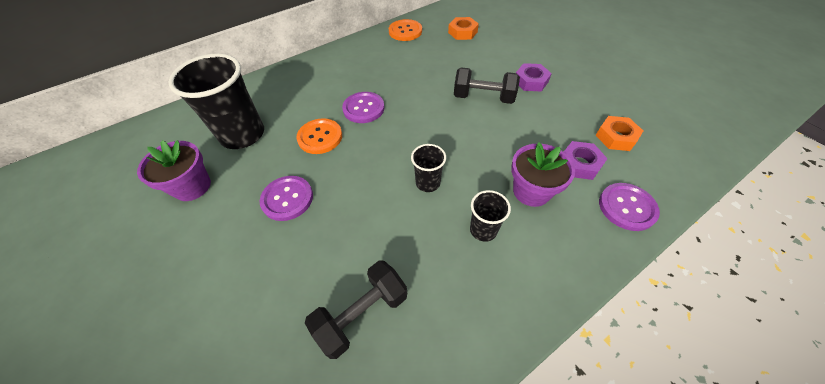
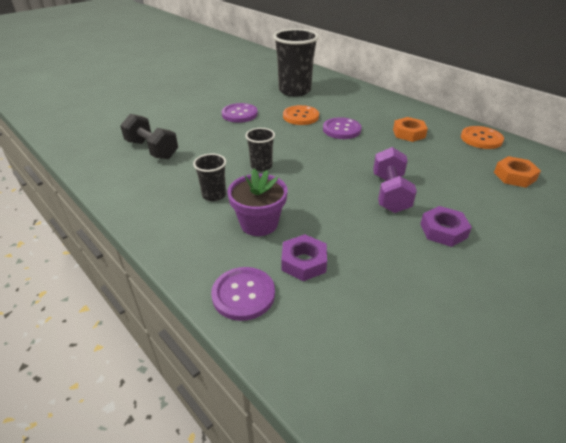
camera: 80 degrees right, 15 degrees down
(192, 186) = (246, 85): purple flower pot -> none
(483, 97) = (390, 193): black dumbbell -> purple dumbbell
(616, 137) = (362, 303): orange nut -> orange nut (408, 133)

